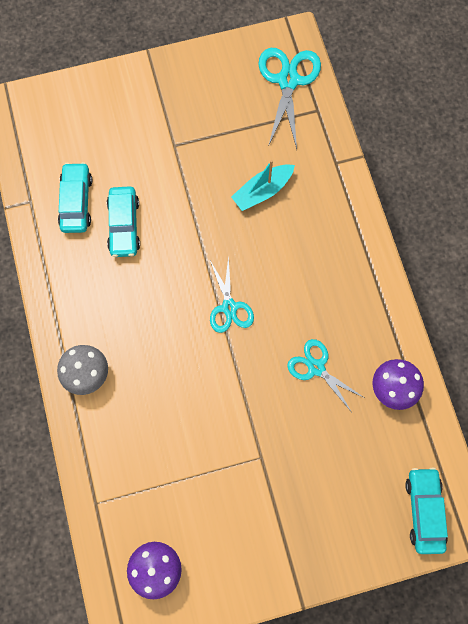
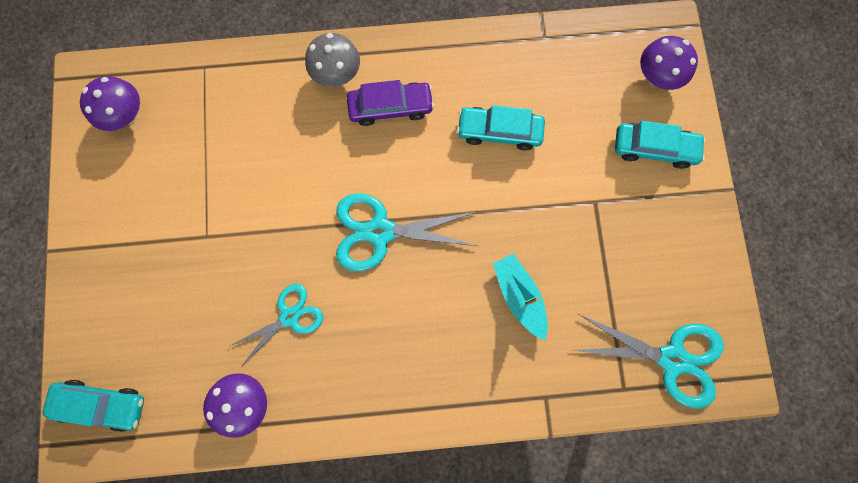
camera: 100 degrees right, 5 degrees up
(57, 110) = (657, 76): none -> purple mushroom
(76, 202) = (536, 85): turquoise car -> turquoise car (654, 149)
(114, 319) = (390, 107): none -> purple car
(229, 307) = (380, 231): turquoise scissors -> turquoise scissors, size x1.56

